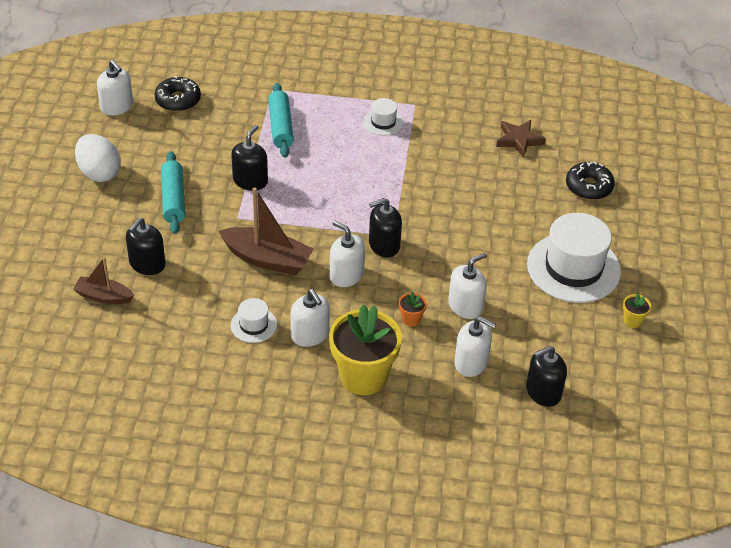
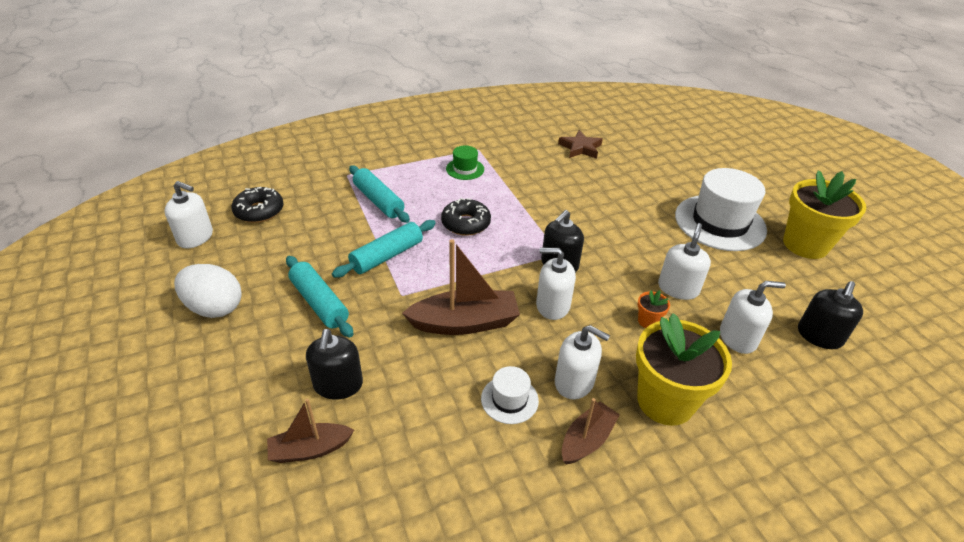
camera: 30 degrees left, 5 degrees down
(250, 181) = (387, 256): black soap dispenser -> turquoise rolling pin
(283, 373) = (587, 440): none -> brown boat
(383, 122) = (465, 169): white hat -> green hat
(589, 186) = (662, 162): black donut -> black donut (466, 223)
(633, 321) = (805, 245): yellow flower pot -> yellow flower pot, size x2.44

